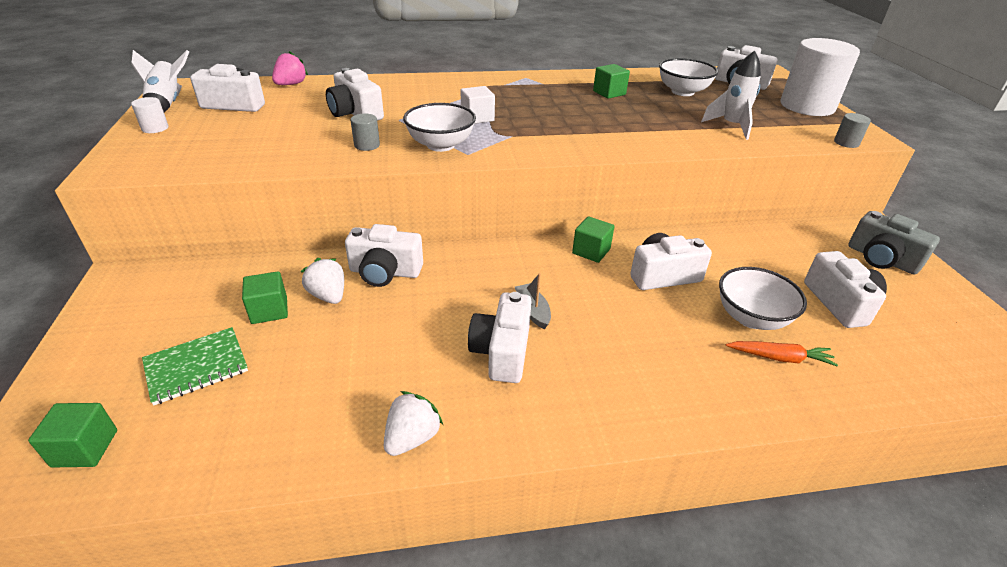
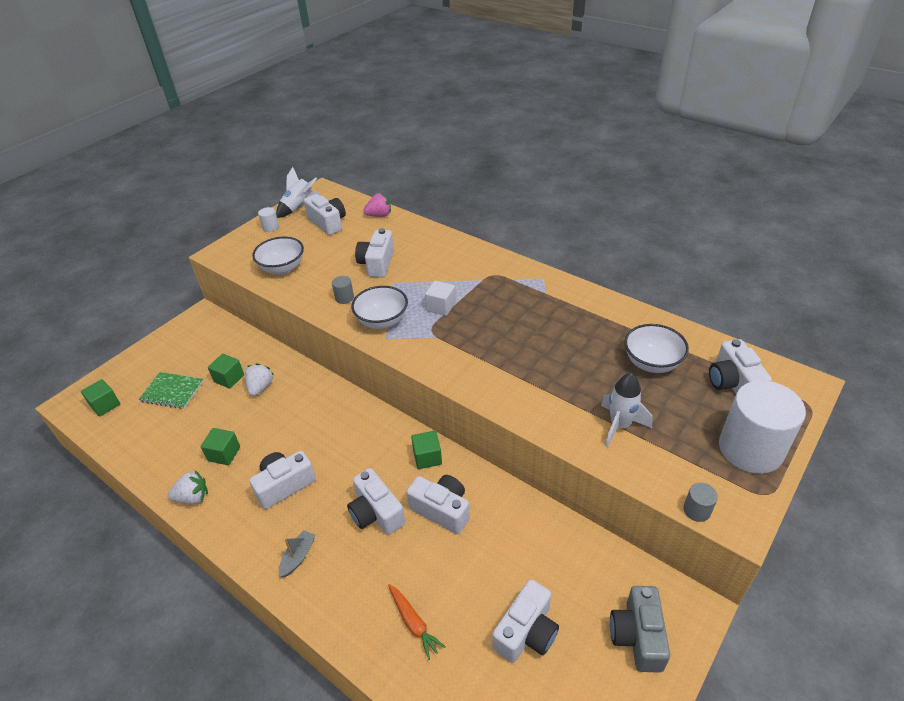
camera: 50 degrees right, 5 degrees up
(385, 272) = (302, 390): white camera -> white camera (376, 513)
(532, 311) = (333, 473): grey boat -> grey boat (298, 557)
(609, 93) = (581, 330): green cube -> green cube (224, 454)
(751, 318) = (445, 585): white bowl -> white bowl (282, 268)

